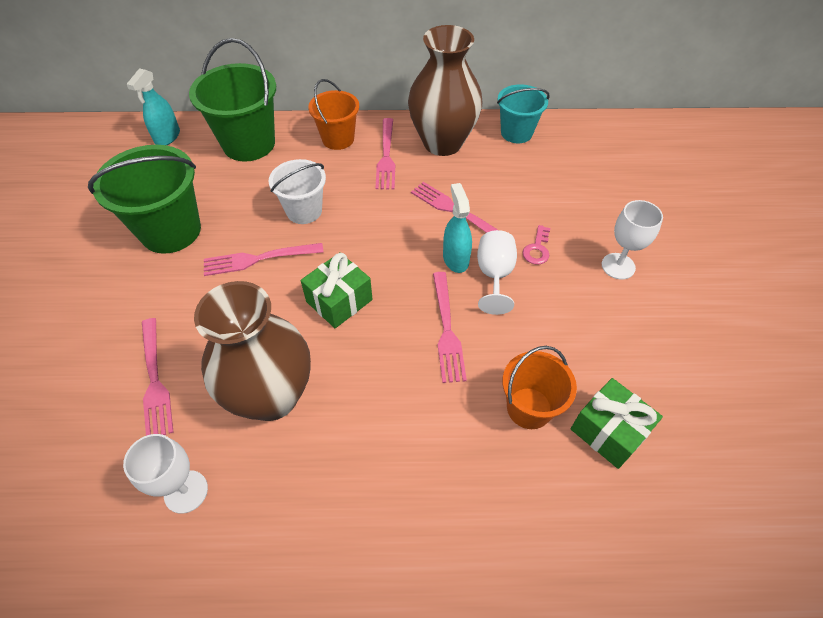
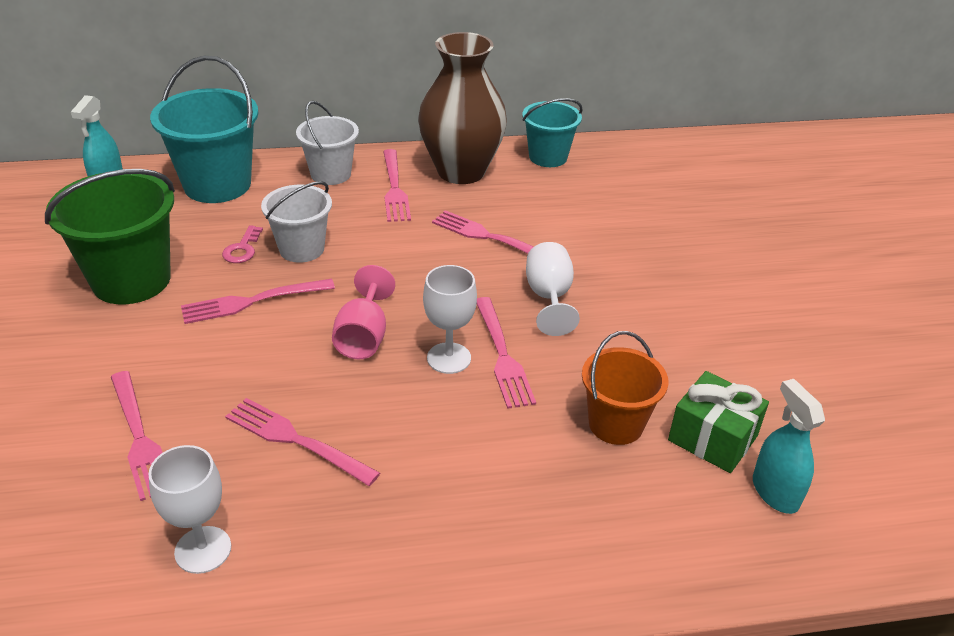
camera: 10 degrees left, 15 degrees down
(249, 144) = (217, 185): green bucket -> turquoise bucket
(271, 396) = (296, 440): brown vase -> pink fork
(338, 139) = (331, 174): orange bucket -> white bucket
(339, 301) = (363, 336): green gift -> pink goblet
(455, 259) = (499, 285): turquoise spray bottle -> turquoise spray bottle (775, 492)
(537, 249) = (594, 268): pink key -> pink key (242, 249)
(618, 266) = (691, 278): white goblet -> white goblet (449, 358)

